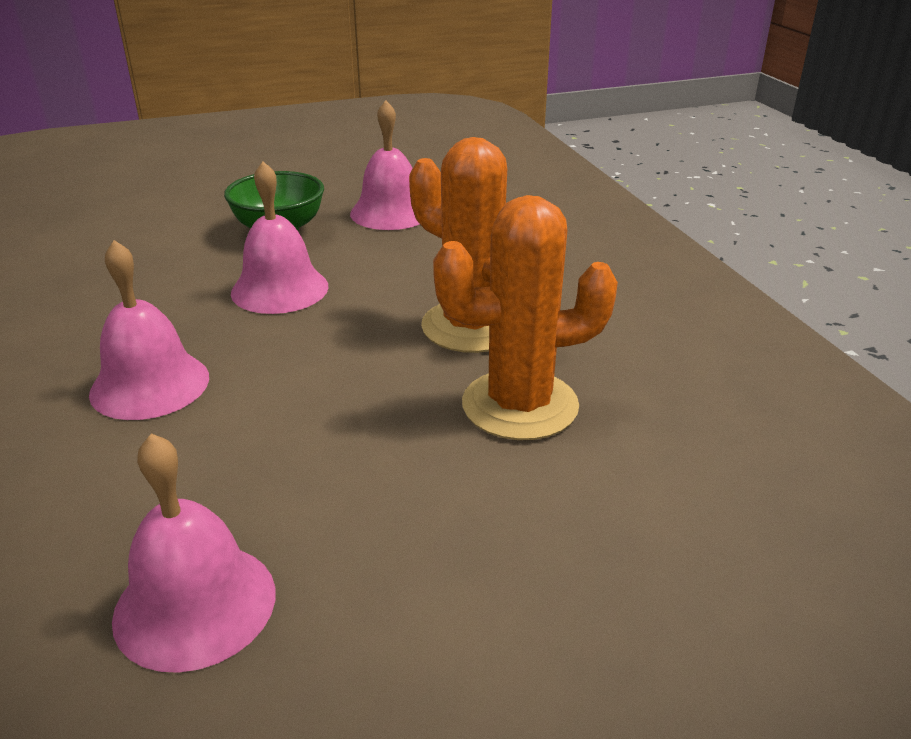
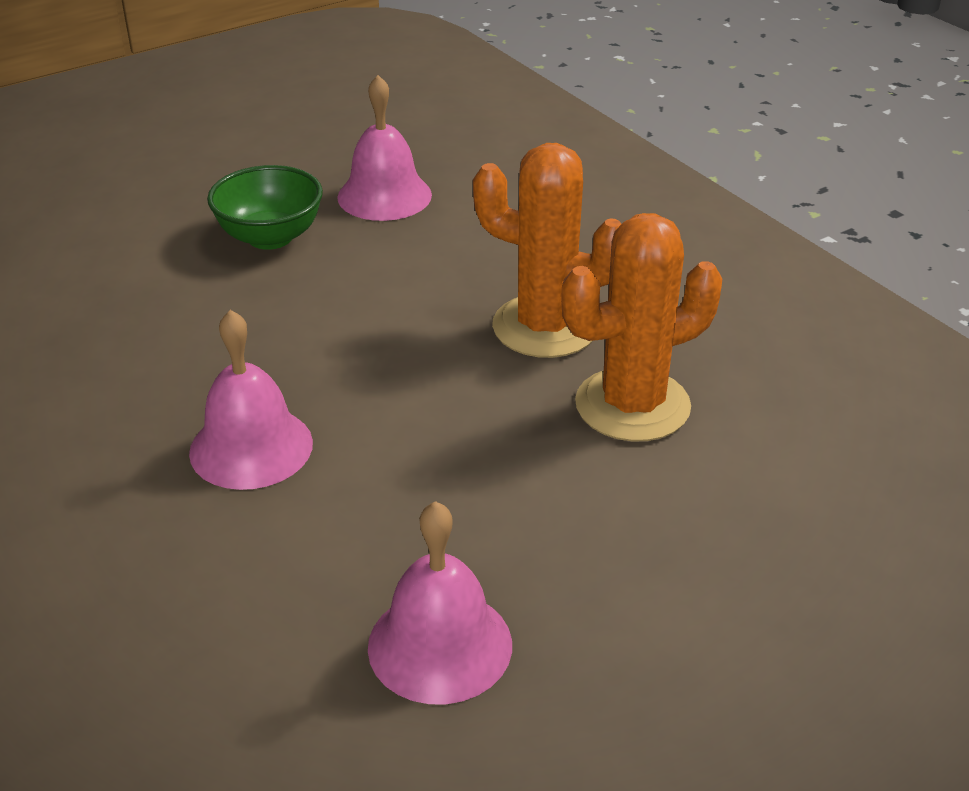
camera: 15 degrees left, 5 degrees up
(280, 289) = (318, 313): pink bell -> none

